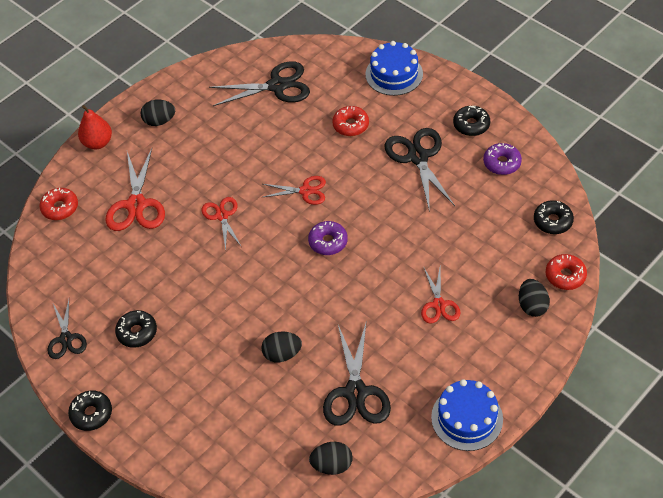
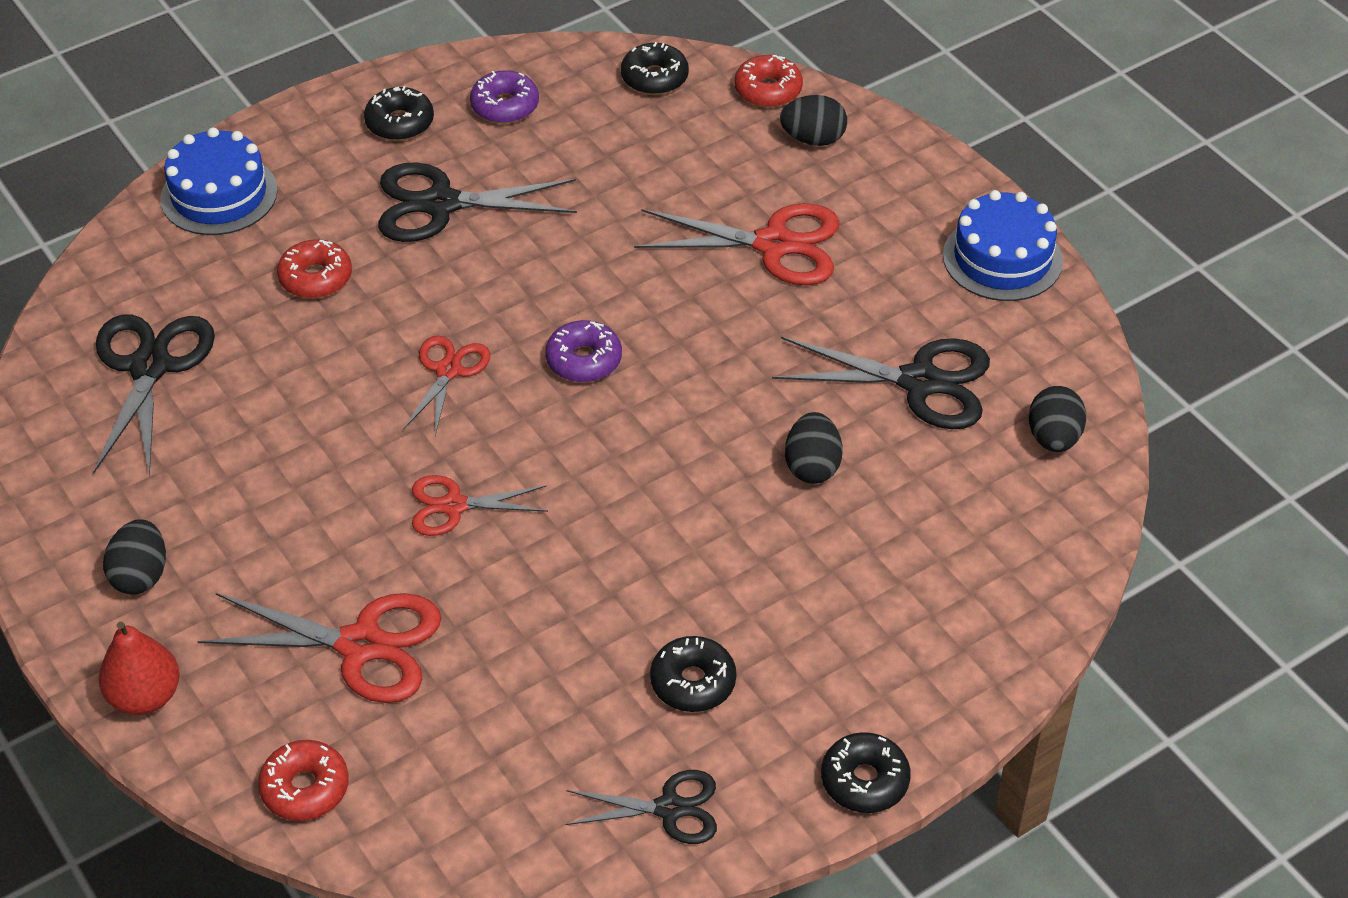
camera: 80 degrees left, 5 degrees down
(438, 305) = (774, 245): red scissors -> red scissors, size x1.64

